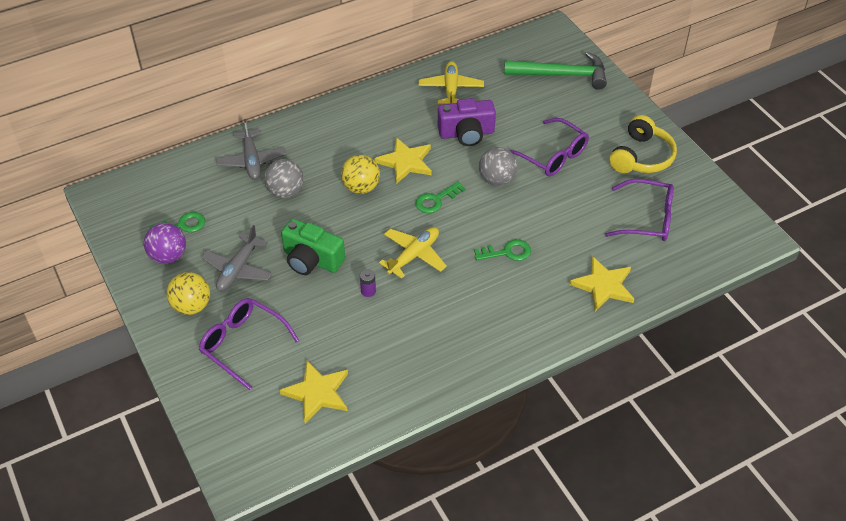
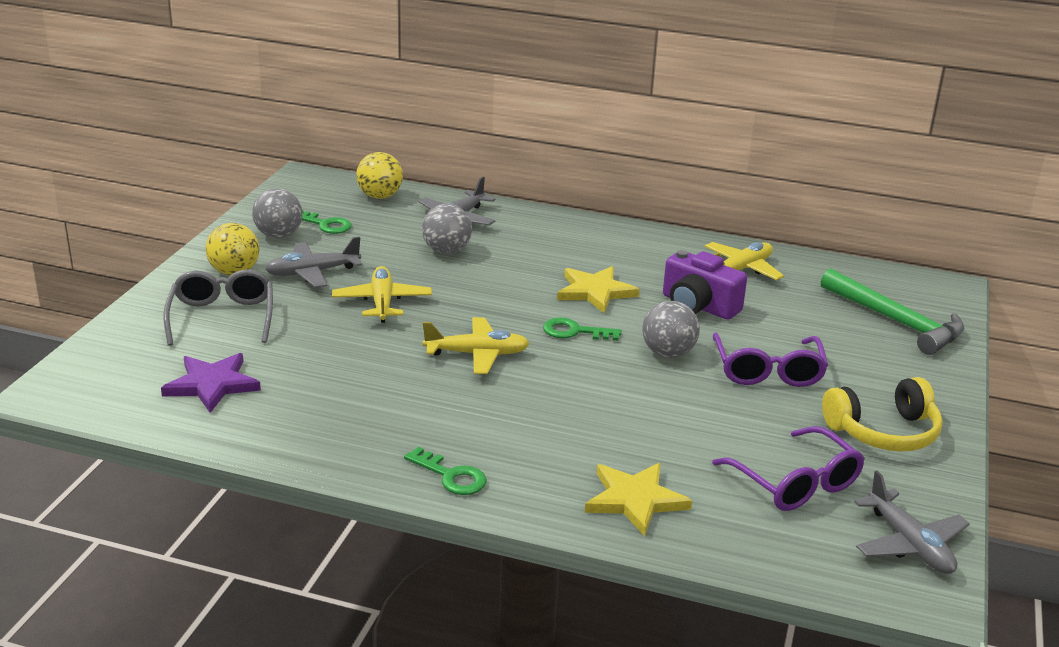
camera: 45 degrees right, 20 degrees down
(168, 256) = (278, 235): purple ball -> grey ball
(243, 344) = (222, 317): purple glasses -> grey glasses
(311, 260) = (382, 302): green camera -> yellow plane
(317, 393) = (212, 385): yellow star -> purple star
(361, 187) = (519, 284): yellow ball -> yellow ball (380, 196)
(368, 291) = (388, 351): purple battery -> none
(507, 252) = (576, 408): green key -> green key (451, 476)
(723, 217) = (909, 544): none -> grey plane

